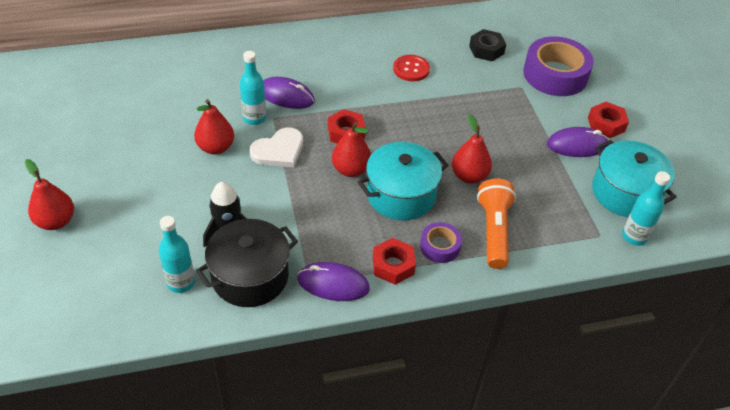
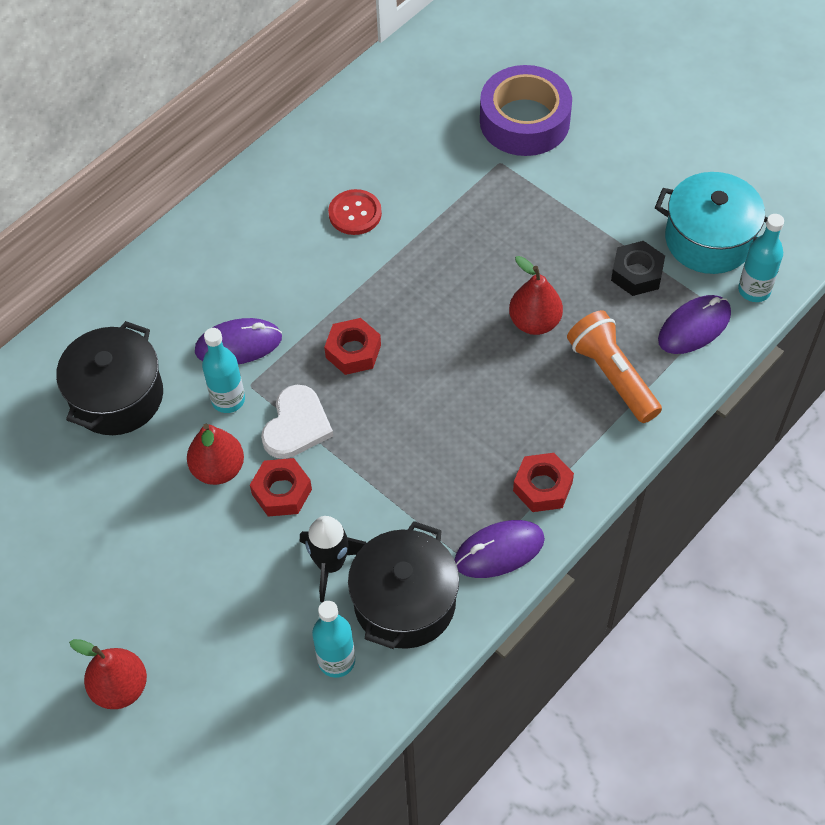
camera: 30 degrees left, 10 degrees up
(199, 85) = (117, 396): none -> black pot
(351, 169) = (400, 397): red pear -> none
(401, 195) = (481, 394): turquoise pot -> none
(440, 246) = (572, 432): purple tape -> none
(486, 50) = (420, 131): black nut -> black nut (637, 273)
(577, 145) = (617, 207): purple mouse -> purple mouse (694, 327)
(606, 124) = (628, 159): red nut -> red nut (282, 492)

